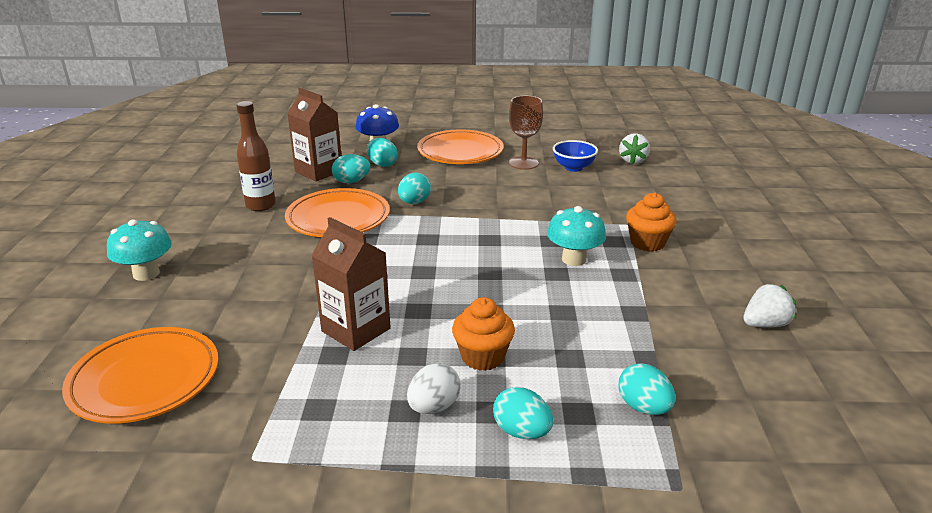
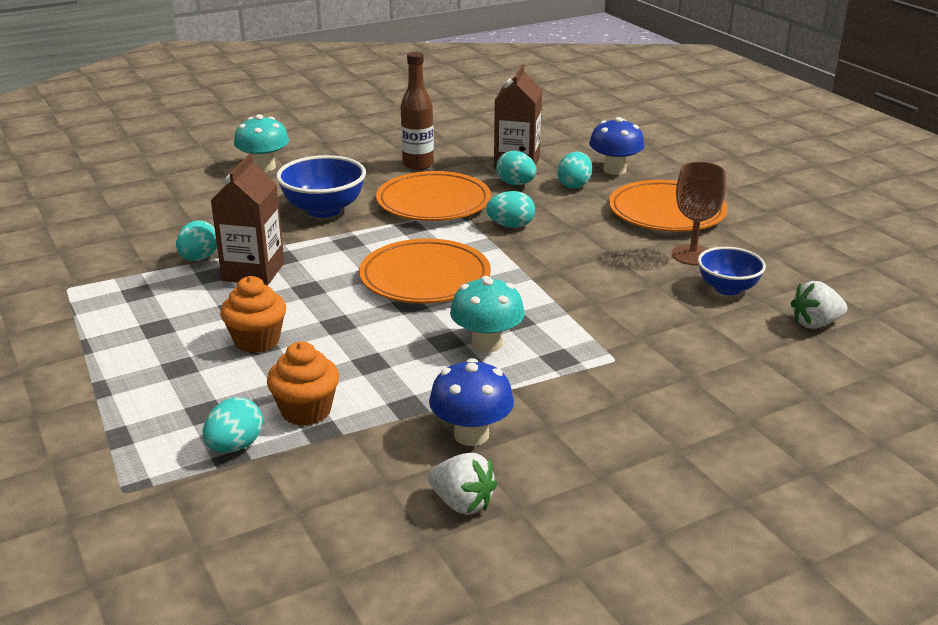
camera: 60 degrees right, 0 degrees up
(145, 380) = (131, 220): orange plate -> orange plate (425, 278)
(282, 266) = (324, 210): none -> blue bowl
(434, 407) = (169, 338): white egg -> none
(521, 432) = (159, 389): turquoise egg -> turquoise egg (199, 259)
(647, 243) = (581, 382): orange cupcake -> orange cupcake (306, 411)
(686, 298) = (471, 434): none -> blue mushroom

